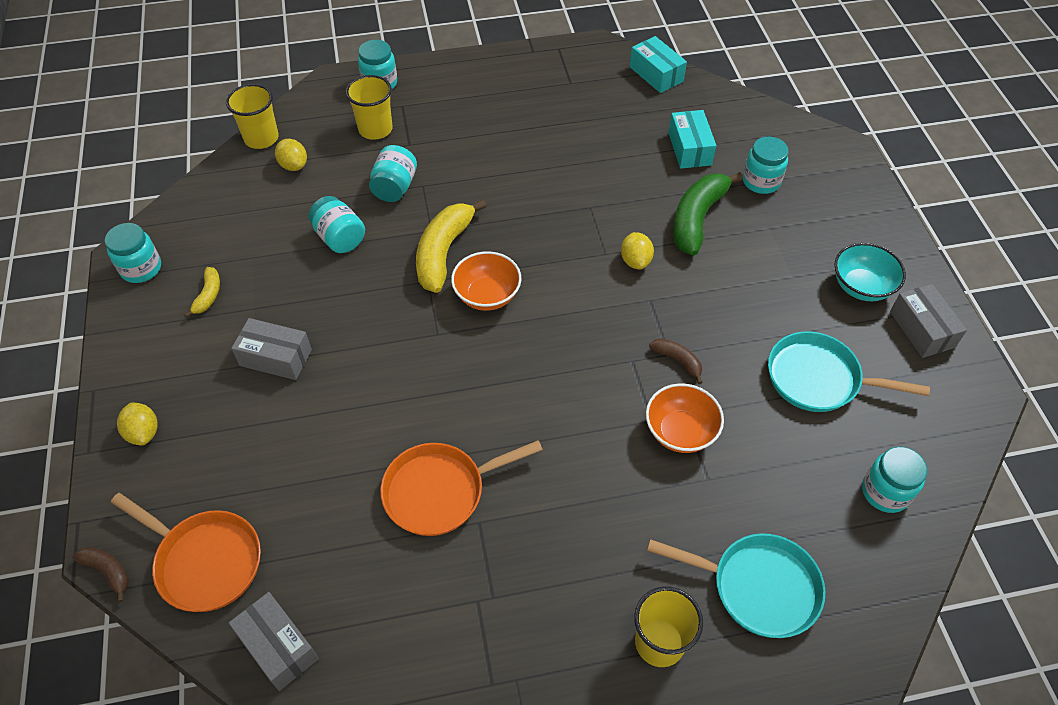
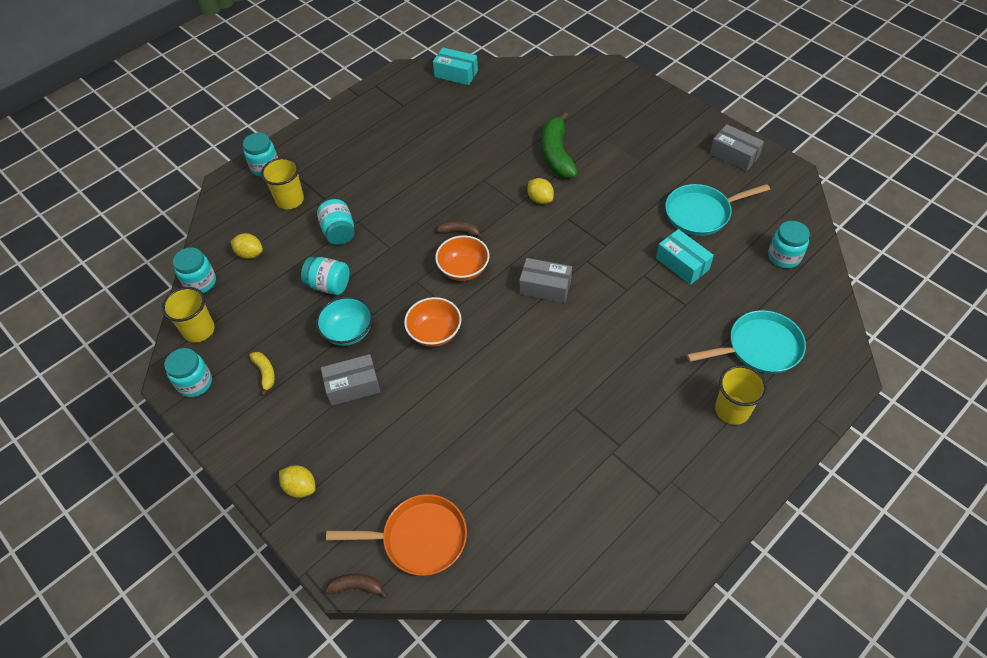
camera: 30 degrees left, 0 degrees up
(261, 138) = (207, 247): yellow cup -> yellow cup (199, 330)
(278, 646) = (513, 556): grey box -> grey box (545, 287)
(440, 491) = (536, 404): orange pan -> none
(444, 252) = (411, 257): yellow banana -> none
(678, 361) = (614, 246): brown banana -> brown banana (460, 232)
(680, 431) = (649, 286): orange bowl -> orange bowl (435, 333)
(689, 149) = (516, 112): turquoise box -> turquoise box (682, 264)
(761, 181) = (577, 112): turquoise jar -> turquoise jar (200, 282)
(861, 286) = (683, 147): turquoise bowl -> turquoise bowl (348, 332)

